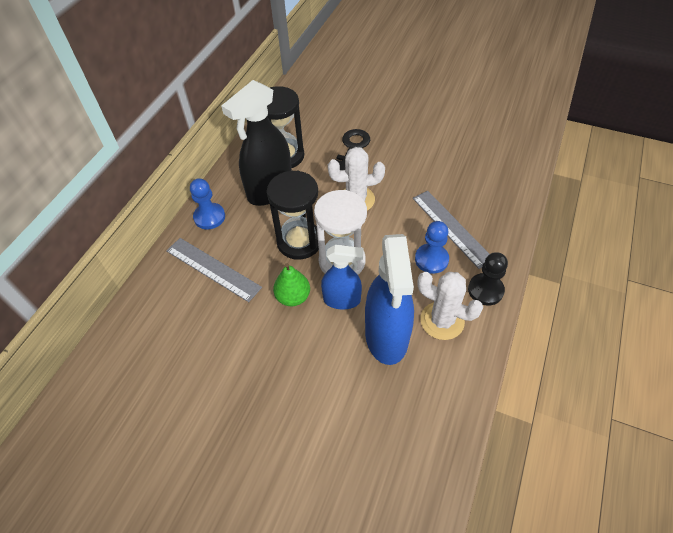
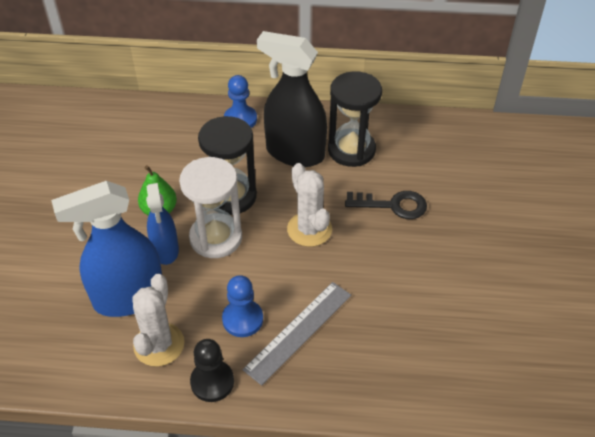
camera: 70 degrees right, 5 degrees down
(213, 269) = (177, 142): grey ruler -> none

